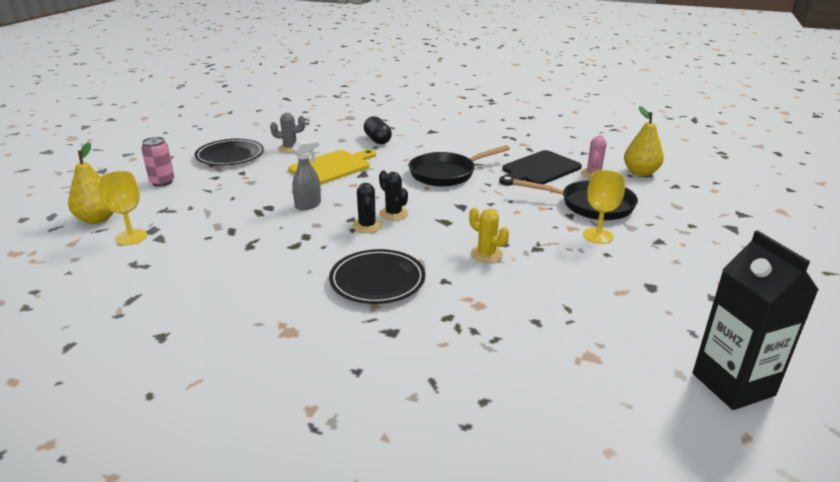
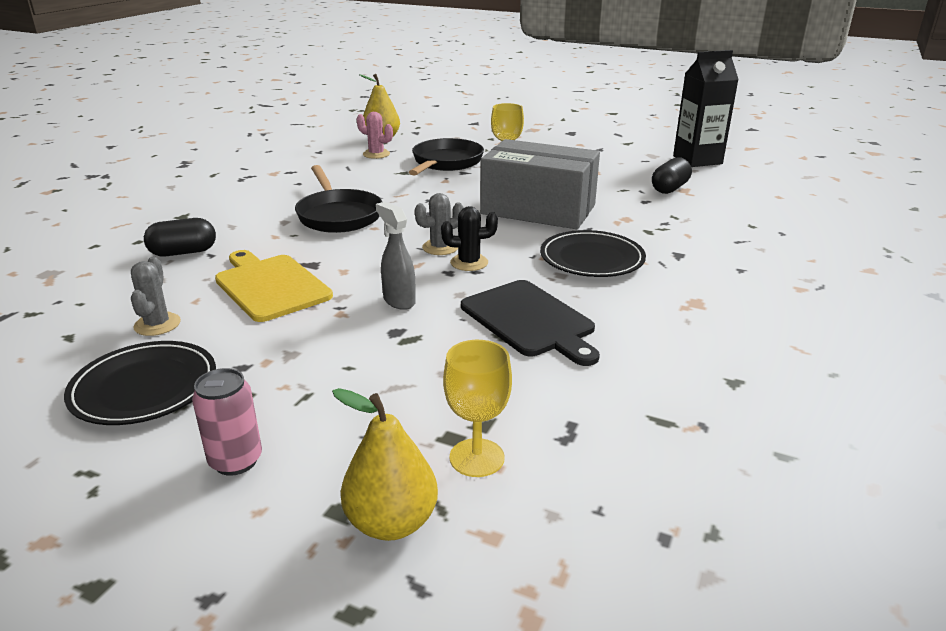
camera: 85 degrees left, 0 degrees up
(393, 213) = (440, 247): black cactus -> grey cactus
(486, 254) = (538, 209): yellow cactus -> grey box
(539, 169) = (351, 173): black cutting board -> black cutting board (530, 320)
(589, 344) = (670, 188): none -> black capsule

